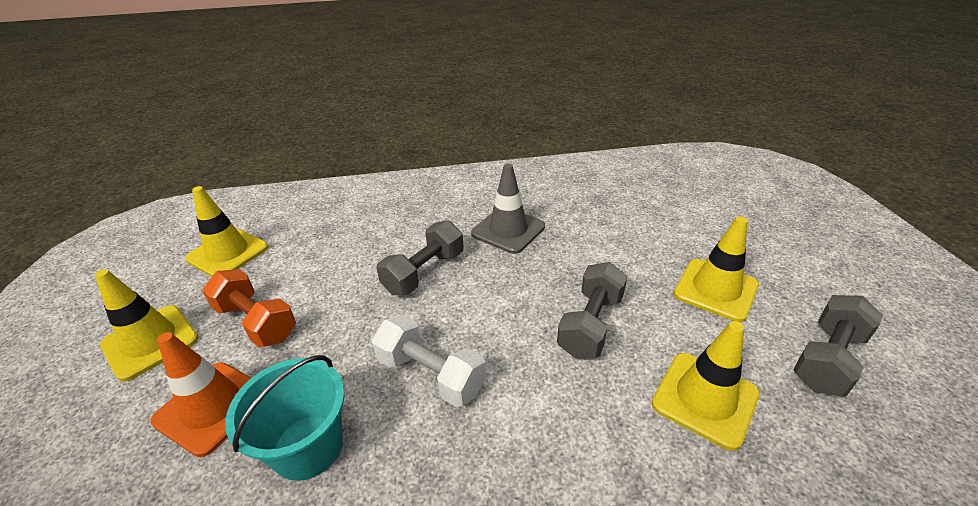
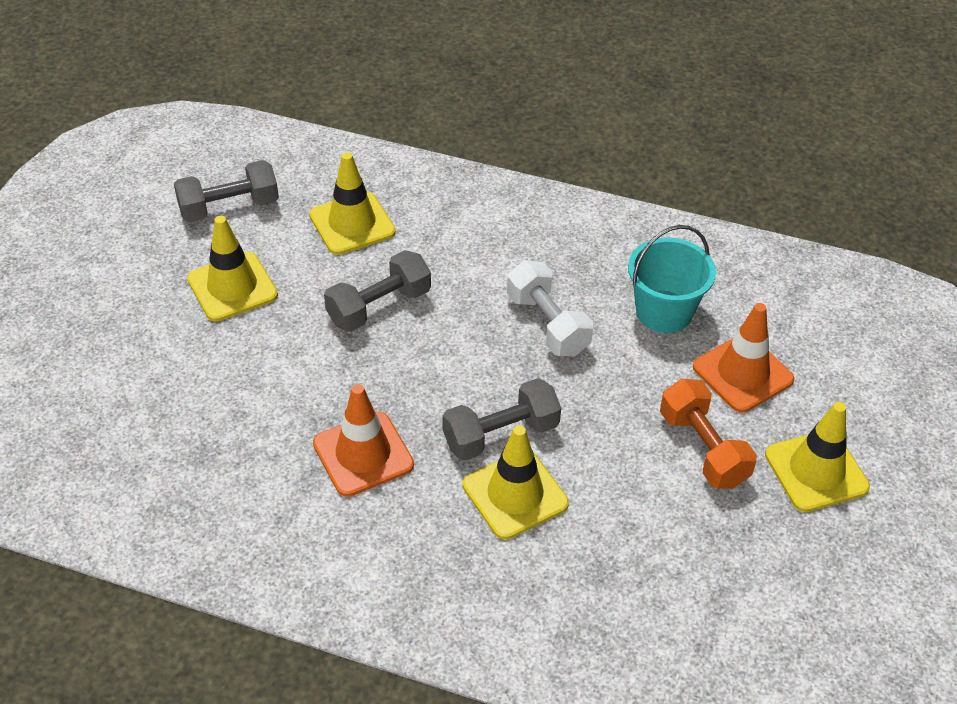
camera: 155 degrees left, 10 degrees up
(228, 253) = (741, 583): yellow traffic cone -> yellow traffic cone (515, 494)
(508, 230) = (363, 454): grey traffic cone -> orange traffic cone

